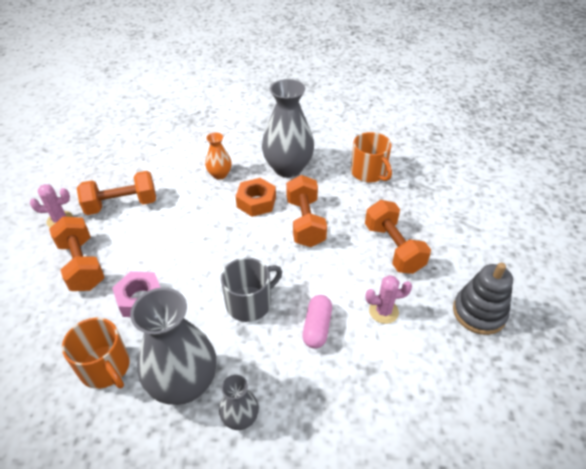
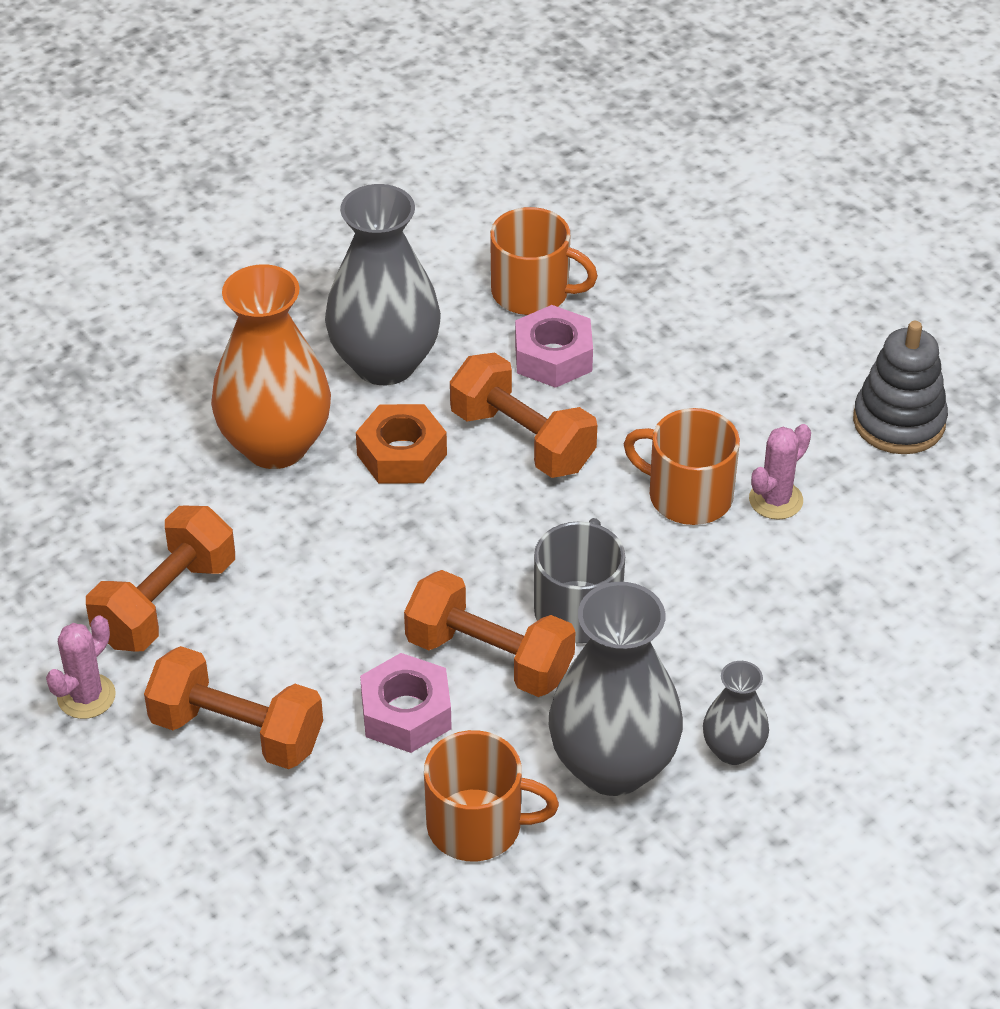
camera: 40 degrees left, 0 degrees up
(220, 174) = (275, 445): orange vase -> orange vase, size x1.99
(317, 327) = (709, 579): pink capsule -> none
(346, 285) = (688, 495): none -> orange mug
(351, 199) = (553, 357): none -> pink nut
(393, 248) = (698, 399): orange dumbbell -> orange dumbbell (489, 658)

